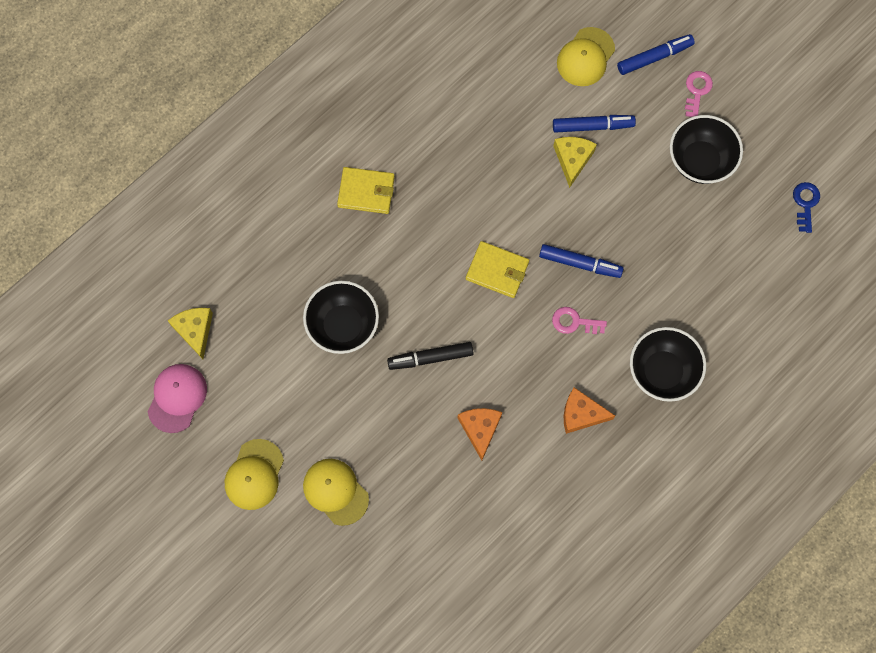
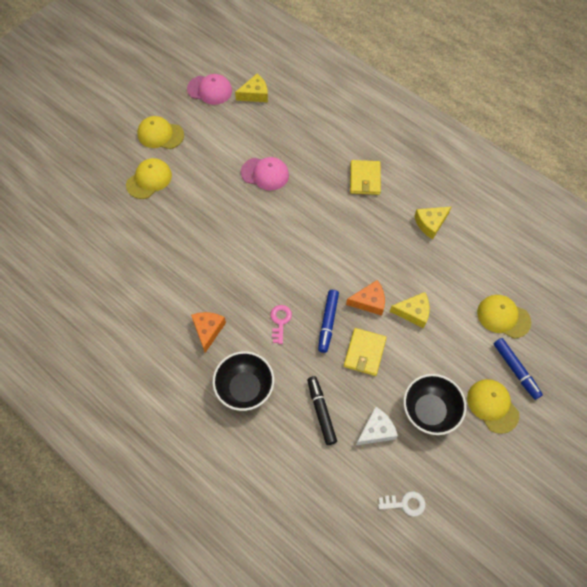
camera: 85 degrees right, 10 degrees down
(343, 325) = (265, 174): black bowl -> pink cap
(430, 358) = (245, 228): black marker -> black marker (321, 412)
(446, 118) = (430, 223): none -> yellow cheese
(480, 429) = (194, 263): orange cheese -> orange cheese (369, 301)
(497, 271) = (315, 266): yellow wallet -> yellow wallet (364, 353)
(592, 126) = (444, 325): blue marker -> none
(697, 91) = (492, 406): pink key -> yellow cap
(721, 223) = (376, 430): none -> white cheese
(805, 203) = (405, 503): blue key -> white key

